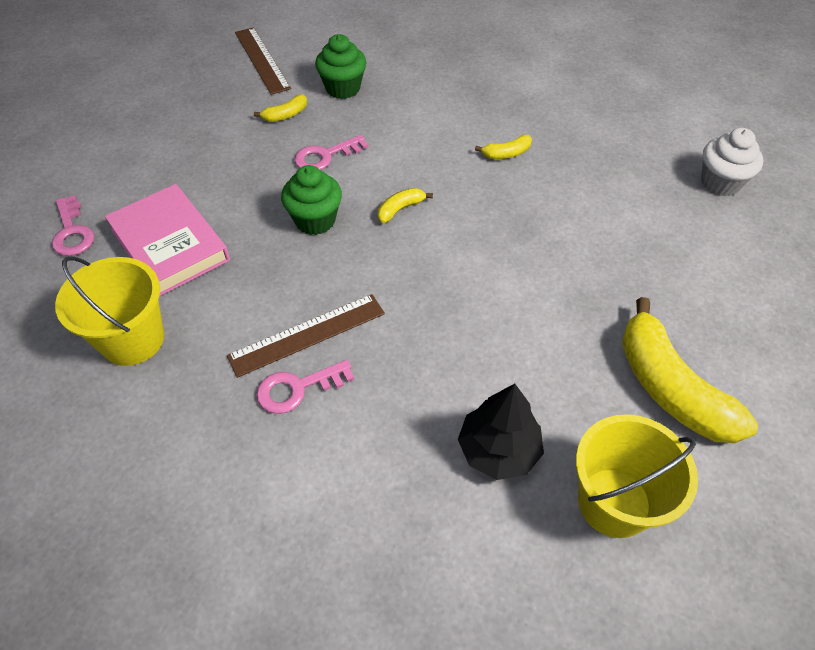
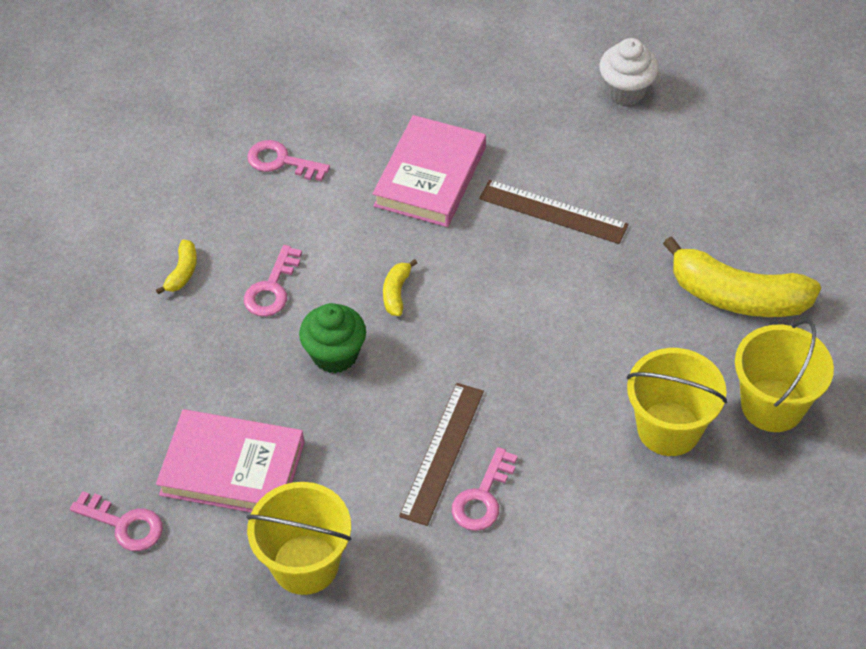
camera: 40 degrees left, 0 degrees up
(262, 60) = (81, 228): brown ruler -> brown ruler (553, 212)
(343, 88) = (205, 206): green cupcake -> none
(418, 90) = (281, 161): none -> pink key
(498, 450) = (669, 429): black tree -> yellow bucket
(506, 153) = (430, 177): yellow banana -> pink book

